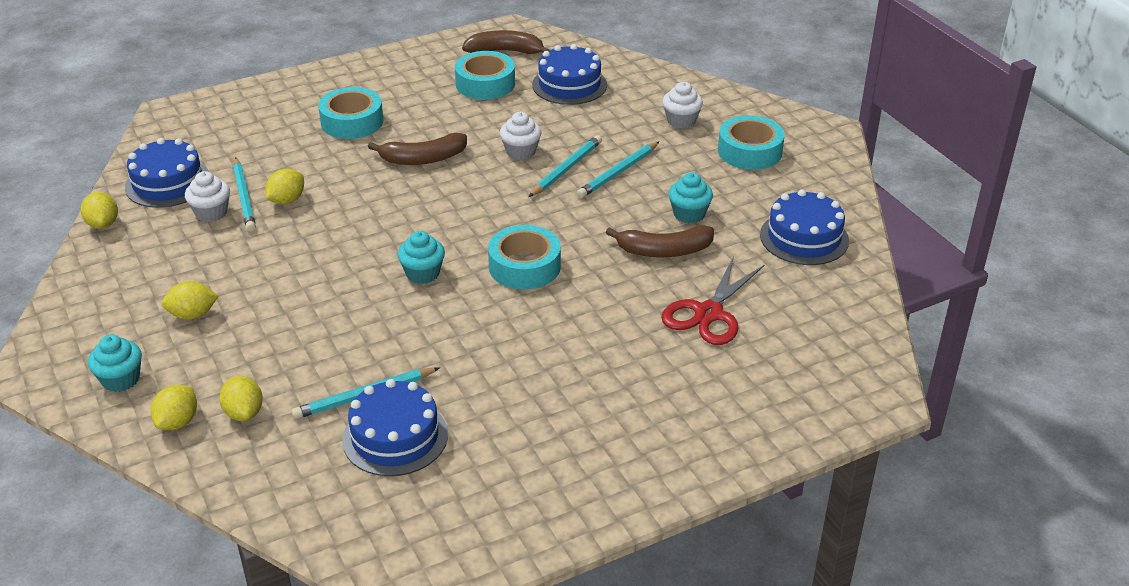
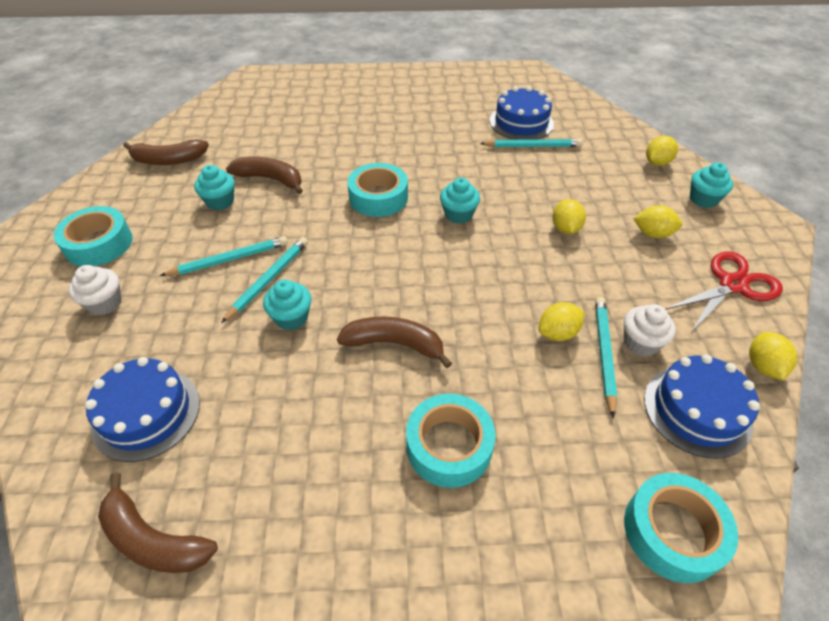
camera: 155 degrees left, 10 degrees up
(244, 413) = (612, 157): yellow lemon -> yellow lemon (565, 228)
(485, 84) = (240, 461): turquoise tape -> turquoise tape (672, 532)
(521, 152) = (291, 317): white cupcake -> turquoise cupcake
(566, 169) = (269, 279): turquoise pencil -> turquoise pencil turned 150 degrees clockwise
(708, 313) = (289, 133): red scissors -> red scissors (733, 285)
(804, 238) = (168, 160): blue cake -> brown banana

